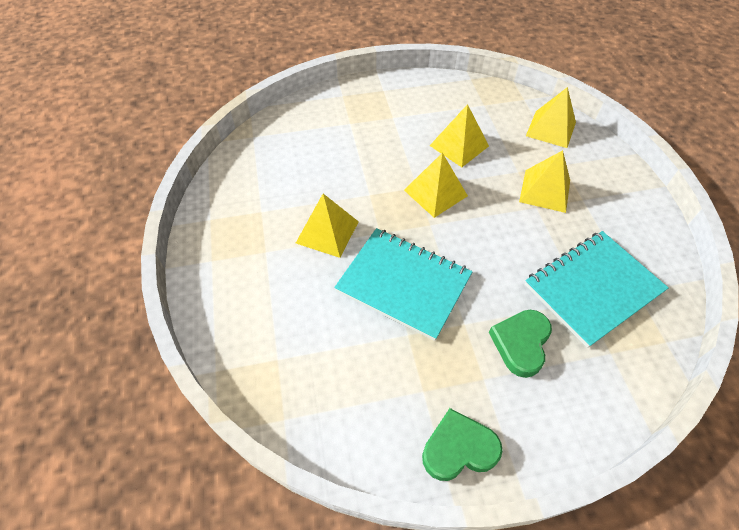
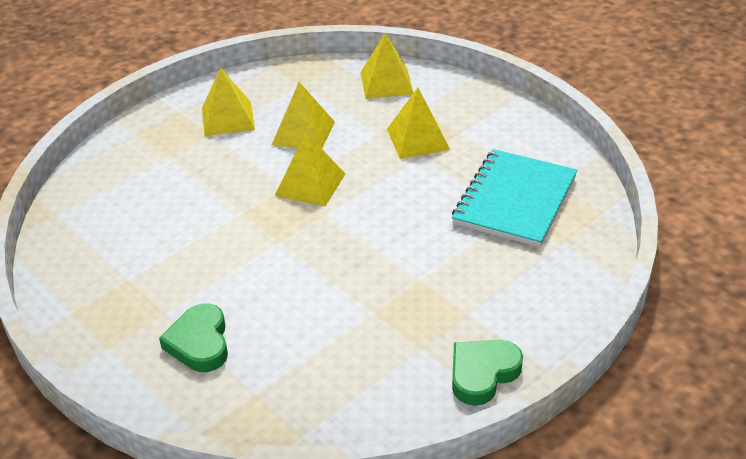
camera: 30 degrees left, 15 degrees down
(327, 232) = (220, 266): yellow pyramid -> yellow pyramid (228, 118)
(403, 283) = (336, 274): turquoise notebook -> none
(521, 343) = (481, 271): green heart -> green heart (199, 343)

